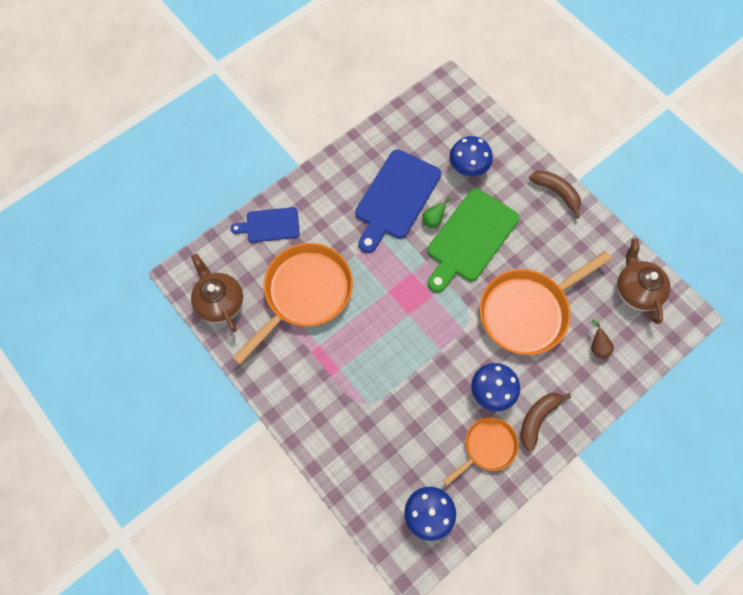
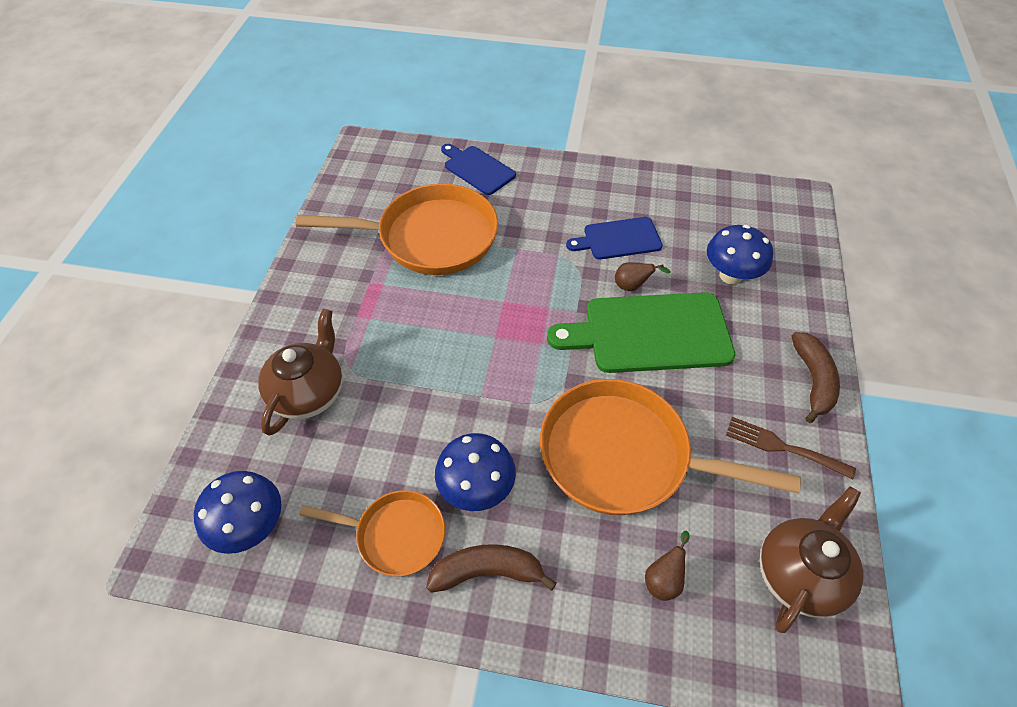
camera: 50 degrees right, 15 degrees down
(220, 302) = (360, 185): brown teapot -> brown teapot (309, 393)
(395, 198) = (618, 239): blue cutting board -> blue cutting board, size x0.58
(434, 220) = (632, 286): green pear -> brown pear
(578, 240) = (782, 447): none -> brown fork

